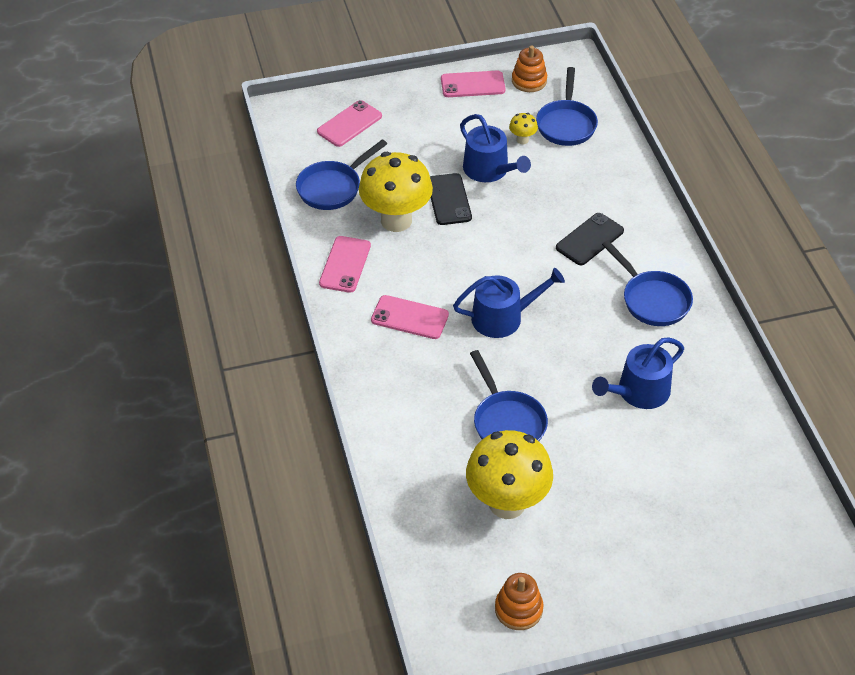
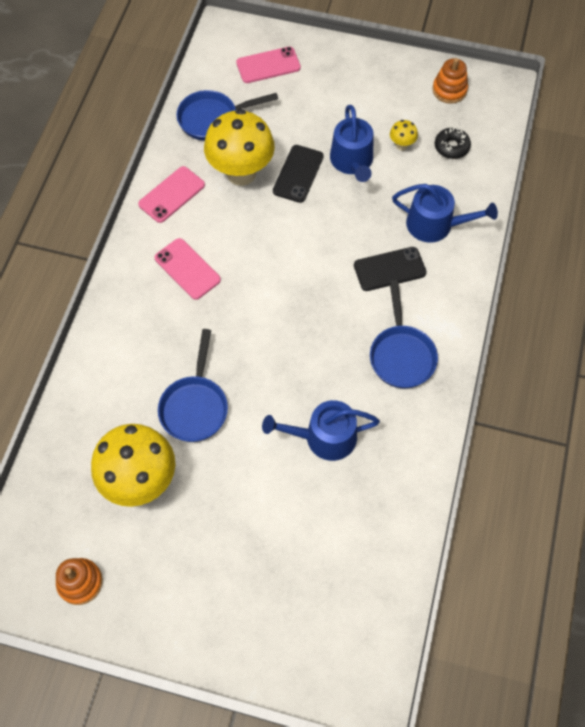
camera: 30 degrees right, 15 degrees up
(472, 85) = (397, 73): pink phone -> none
(503, 317) = (262, 307): blue watering can -> blue watering can (435, 225)
(566, 124) = (451, 147): blue pan -> black donut

